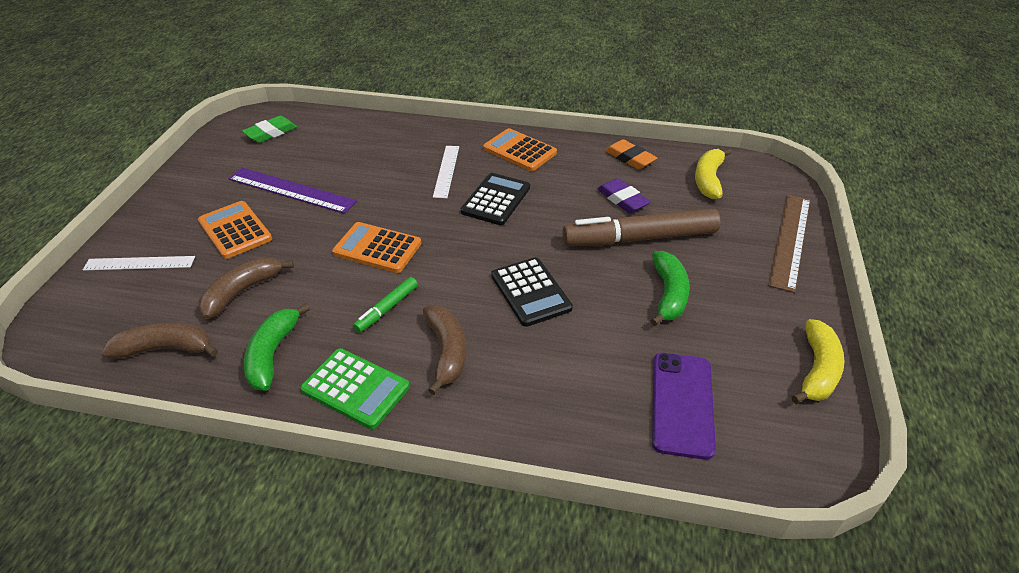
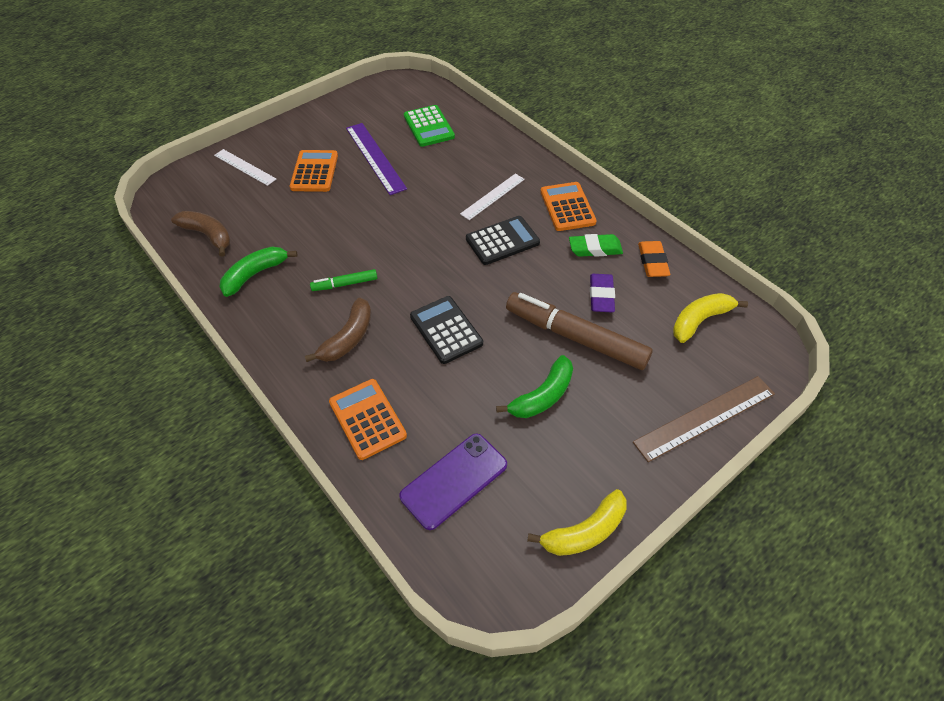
camera: 40 degrees right, 10 degrees up
(242, 292) = (278, 220): brown banana -> none
(271, 133) = (406, 102): green eraser -> green eraser (595, 249)
(355, 388) = (275, 327): green calculator -> green calculator (429, 126)
(377, 248) = (383, 235): orange calculator -> orange calculator (367, 419)
(530, 292) = (446, 330): black calculator -> black calculator turned 135 degrees clockwise

